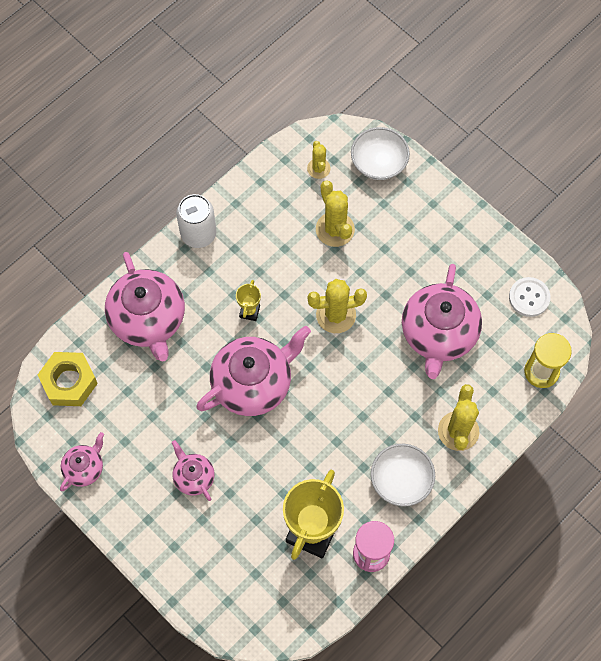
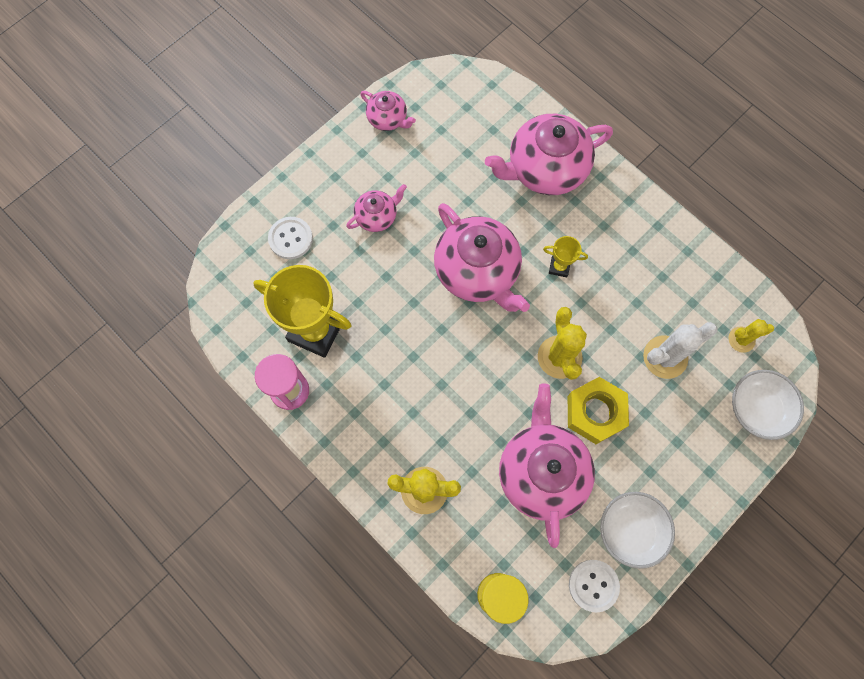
camera: 90 degrees right, 5 degrees up
(69, 382) = (475, 101): yellow nut -> yellow nut (595, 412)
(198, 234) = (647, 214): white can -> none
(215, 561) = (290, 238): none -> white button
(335, 229) = (665, 357): yellow cactus -> white cactus
(401, 480) = (369, 424): white bowl -> white bowl (631, 530)
(438, 334) = (541, 472): pink teapot -> pink teapot turned 75 degrees clockwise

